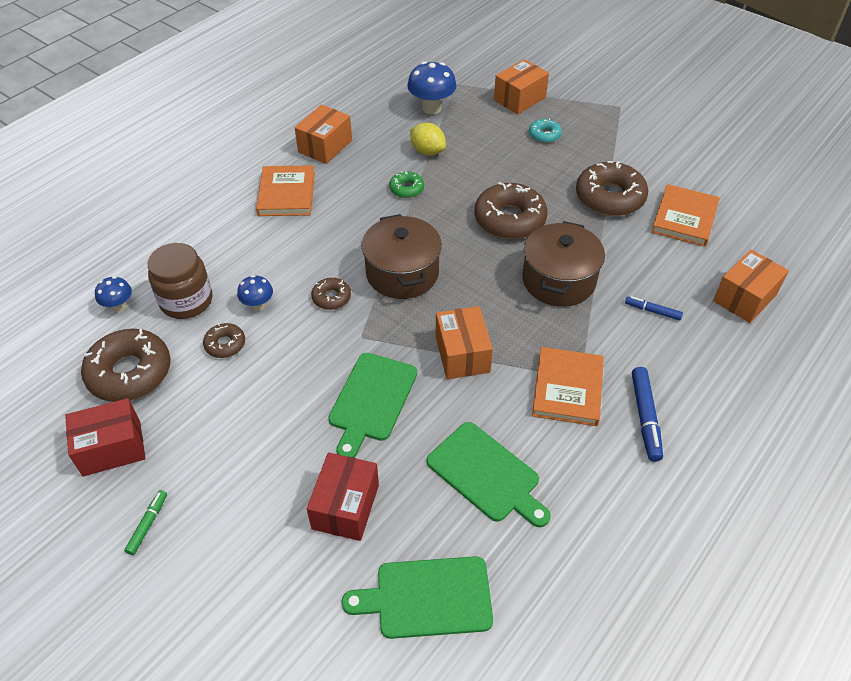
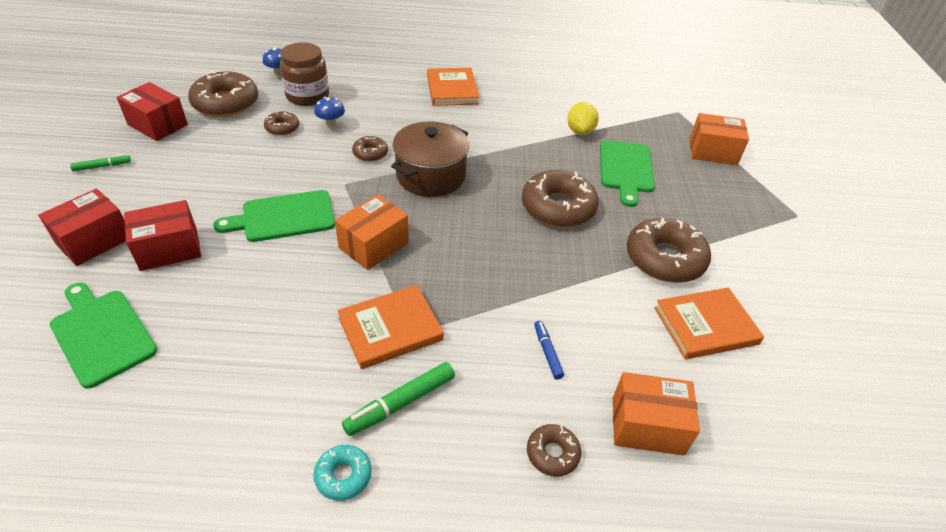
camera: 50 degrees right, 5 degrees down
(280, 567) = (94, 241): none -> red box
(286, 194) = (452, 90): orange book -> orange book turned 60 degrees counterclockwise
(325, 146) = (521, 84): orange box -> none
(406, 189) = (524, 139): green donut -> none
(431, 108) = (632, 112): blue mushroom -> none
(486, 474) = (251, 316): green cutting board -> green cutting board (626, 169)
(544, 135) = (688, 184): turquoise donut -> turquoise donut (343, 475)
(558, 280) = (517, 268): brown pot -> none
(645, 417) = (401, 403): blue marker -> green marker
(737, 357) = (552, 453): none -> brown donut

